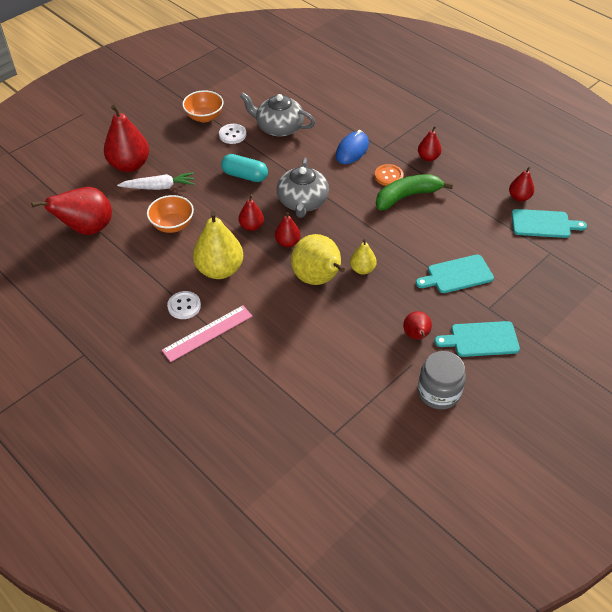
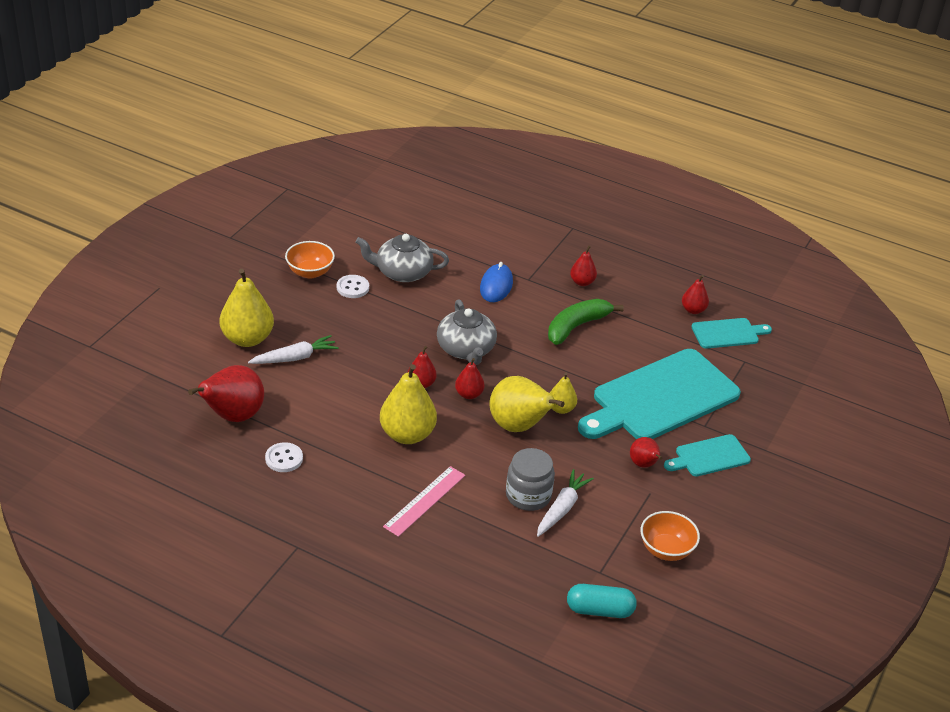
camera: 20 degrees left, 10 degrees down
(129, 165) = (247, 339): red pear -> yellow pear
(172, 225) = (331, 396): orange bowl -> orange bowl (666, 550)
(184, 306) = (386, 478): white button -> white button (284, 458)
(245, 176) = (388, 331): turquoise capsule -> turquoise capsule (599, 610)
(324, 364) = (562, 508): none -> white carrot
(388, 176) = (548, 308): orange button -> none
(438, 392) = (687, 514): grey jar -> grey jar (528, 495)
(457, 275) = (661, 398): turquoise cutting board -> turquoise cutting board, size x2.09

